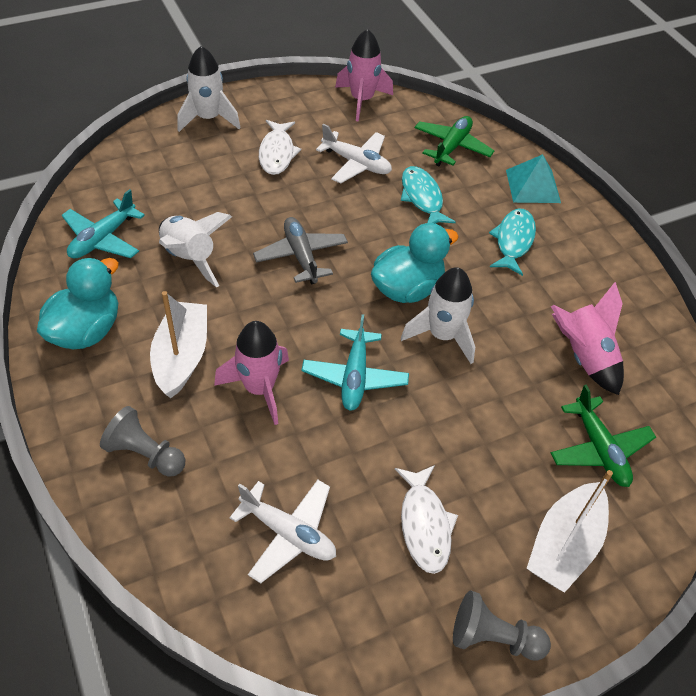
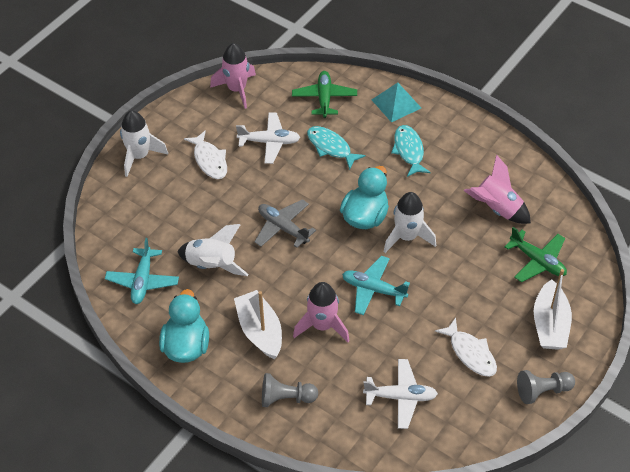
camera: 25 degrees left, 0 degrees up
(354, 377) = (373, 289): turquoise plane -> turquoise plane turned 135 degrees clockwise

